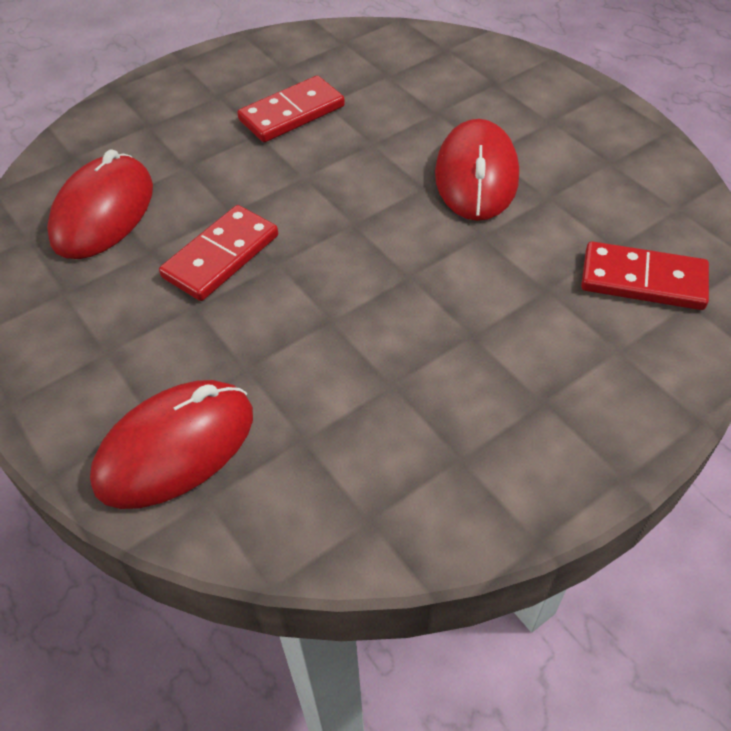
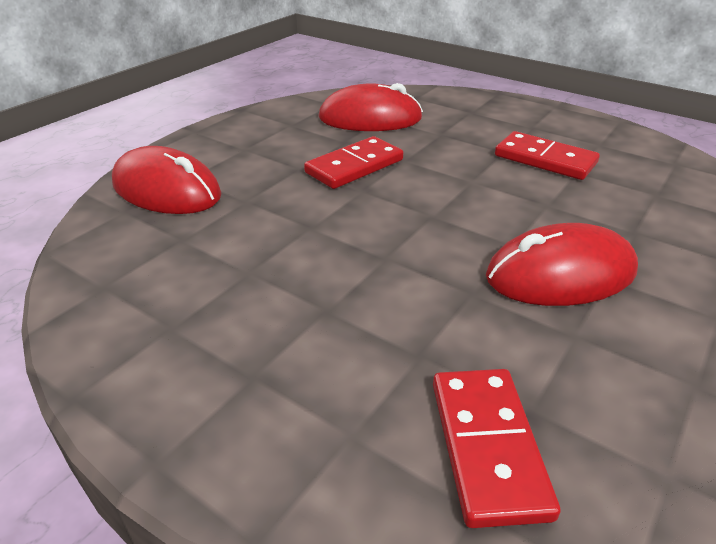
camera: 70 degrees right, 15 degrees down
(221, 256) = (354, 166): red domino -> red domino turned 60 degrees counterclockwise

